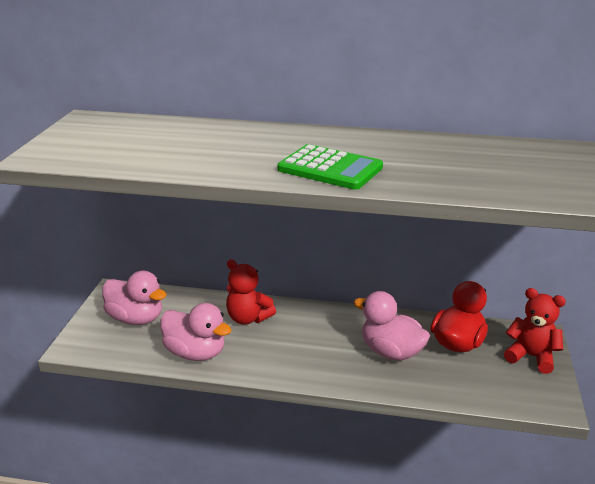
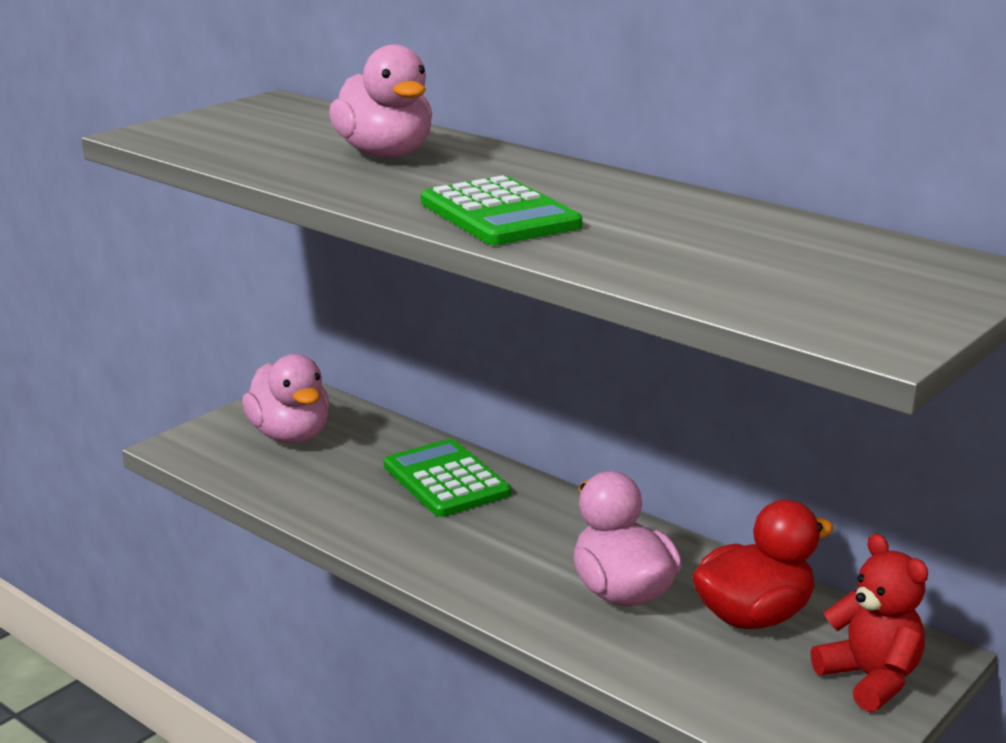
camera: 30 degrees right, 5 degrees down
(196, 353) = (326, 501): pink duck -> pink duck (385, 154)
(248, 318) = (446, 480): red teddy bear -> green calculator

